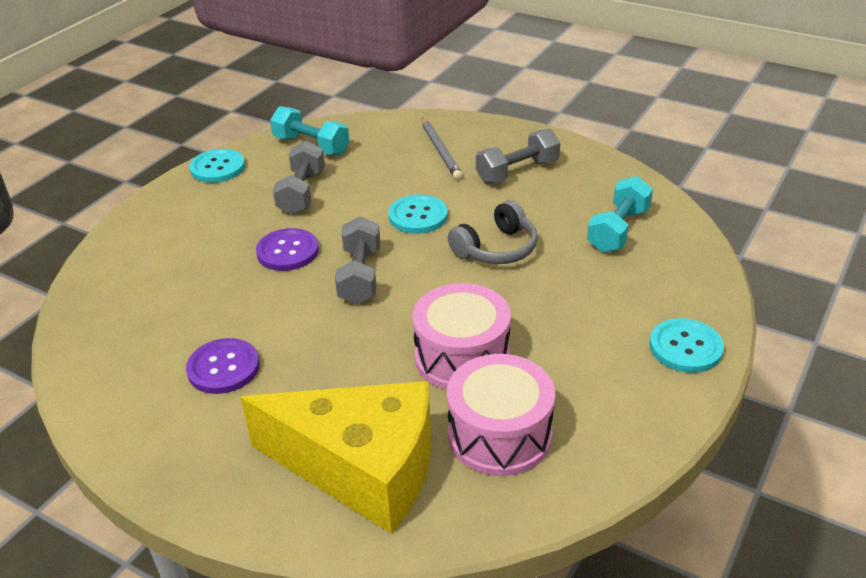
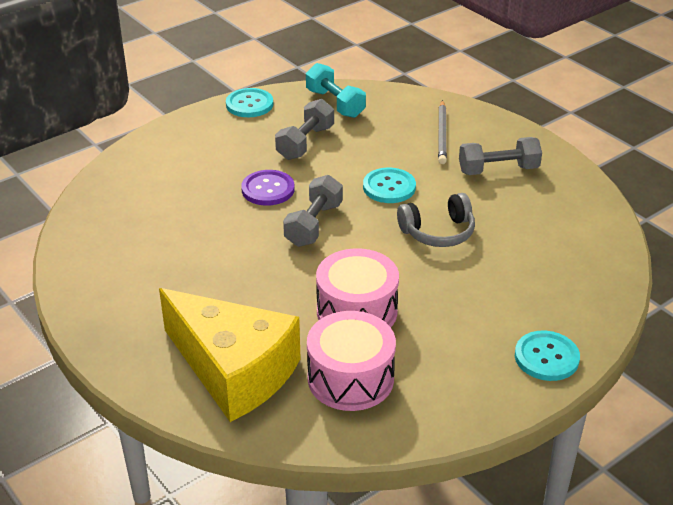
camera: 20 degrees right, 0 degrees up
(223, 368) = (173, 267): purple button -> none
(618, 230) = (555, 244): turquoise dumbbell -> none

